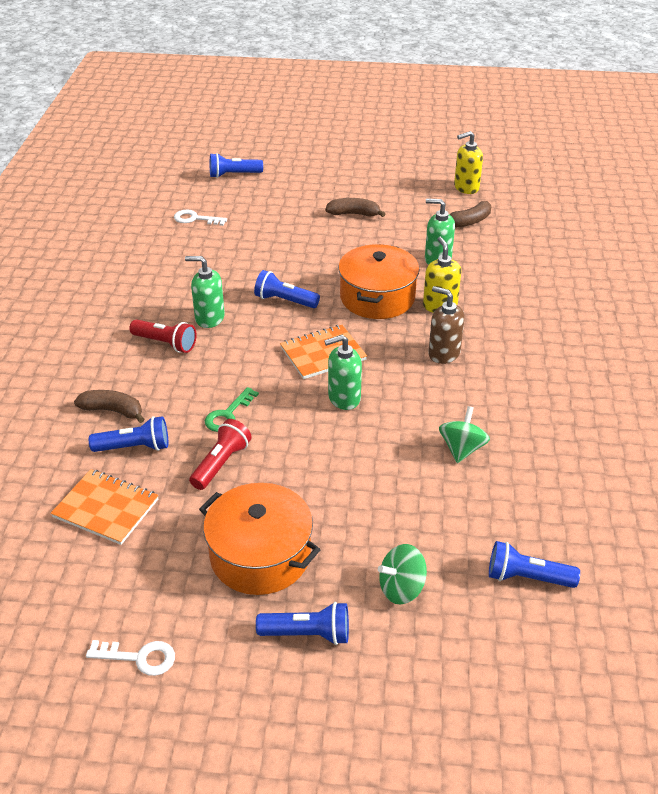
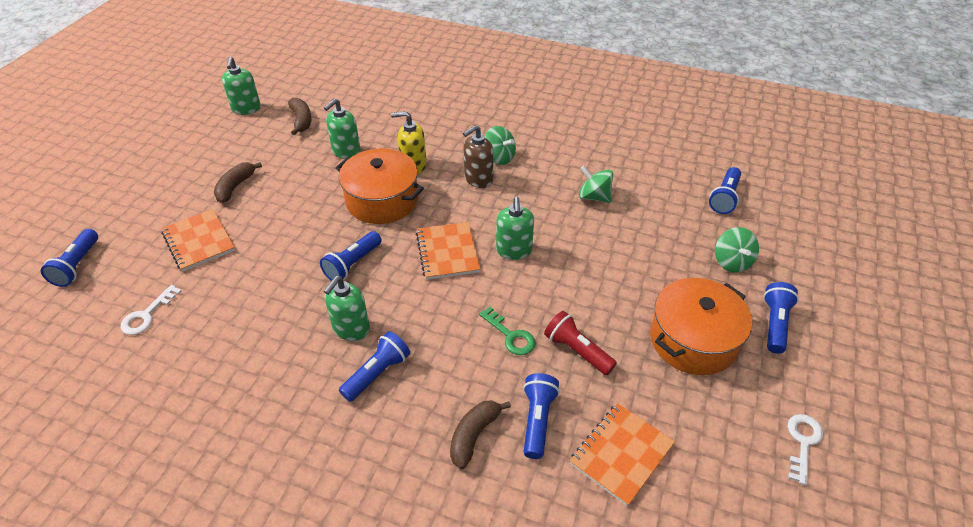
camera: 75 degrees left, 5 degrees up
(165, 343) = (377, 373): red flashlight -> blue flashlight
(280, 217) = (199, 241): none -> orange notebook
(466, 187) = (246, 109): yellow soap dispenser -> green soap dispenser
(490, 362) = (499, 157): none -> green spinning top

